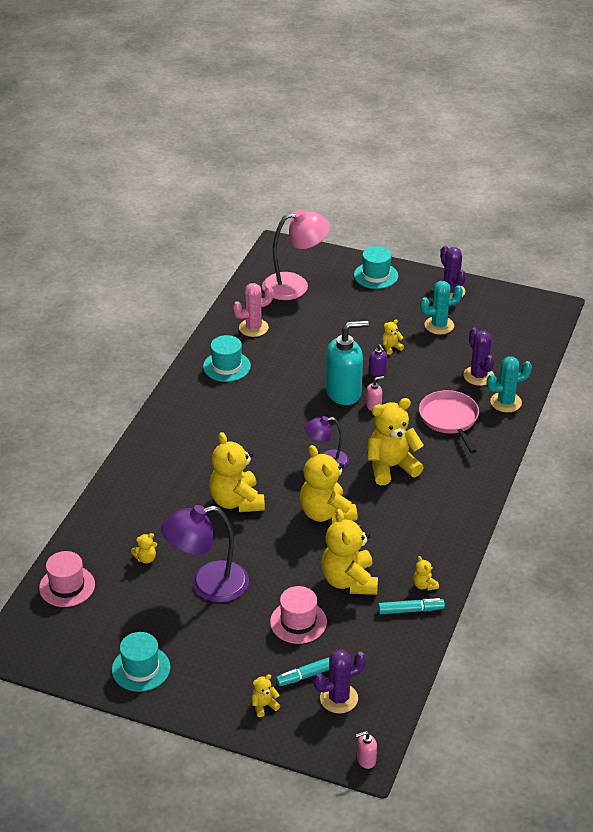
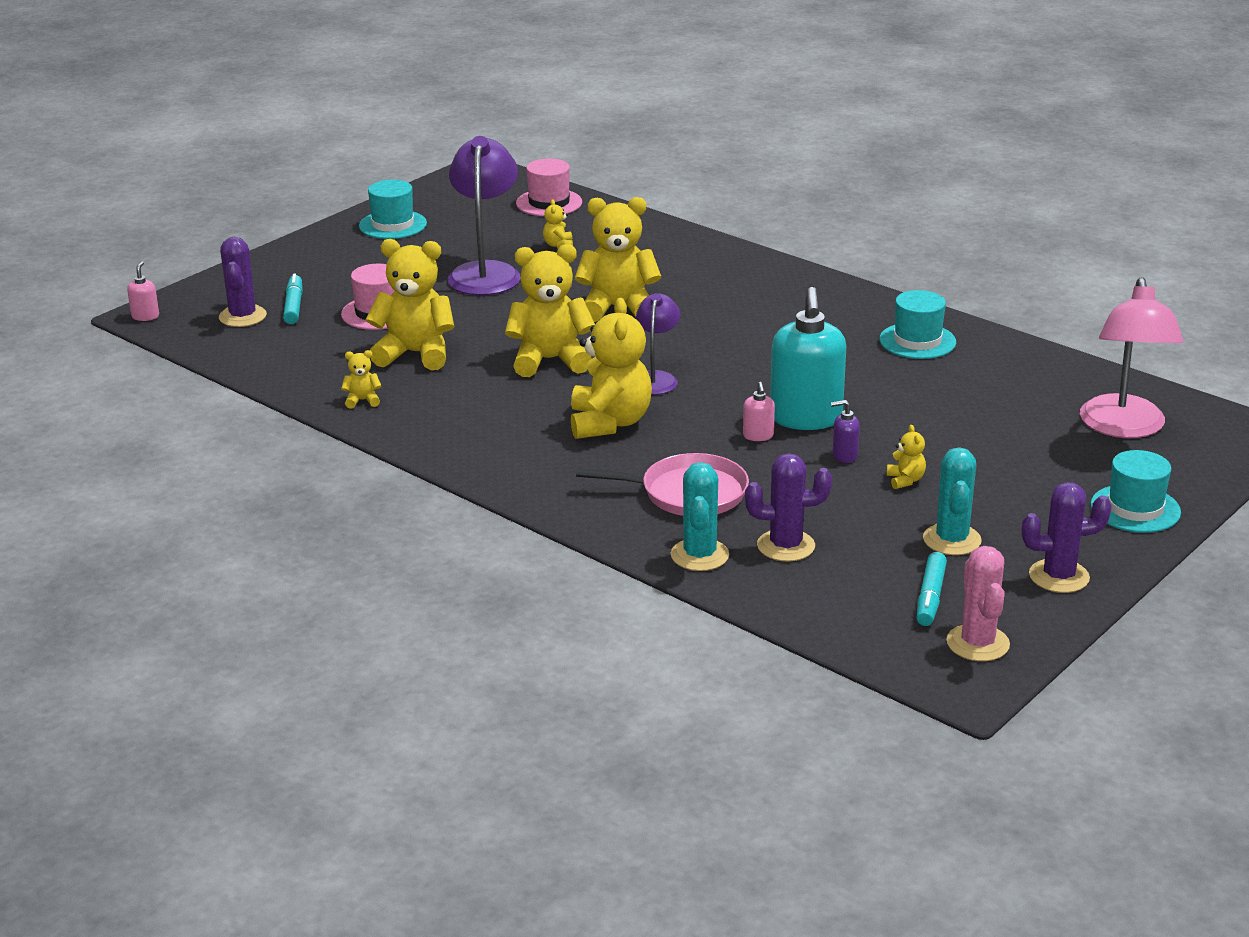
camera: 110 degrees right, 10 degrees down
(253, 328) = (1010, 375): pink cactus -> pink cactus (978, 643)
(264, 706) = (276, 277): yellow teddy bear -> none
(410, 610) = (329, 383): turquoise marker -> turquoise marker (930, 597)

